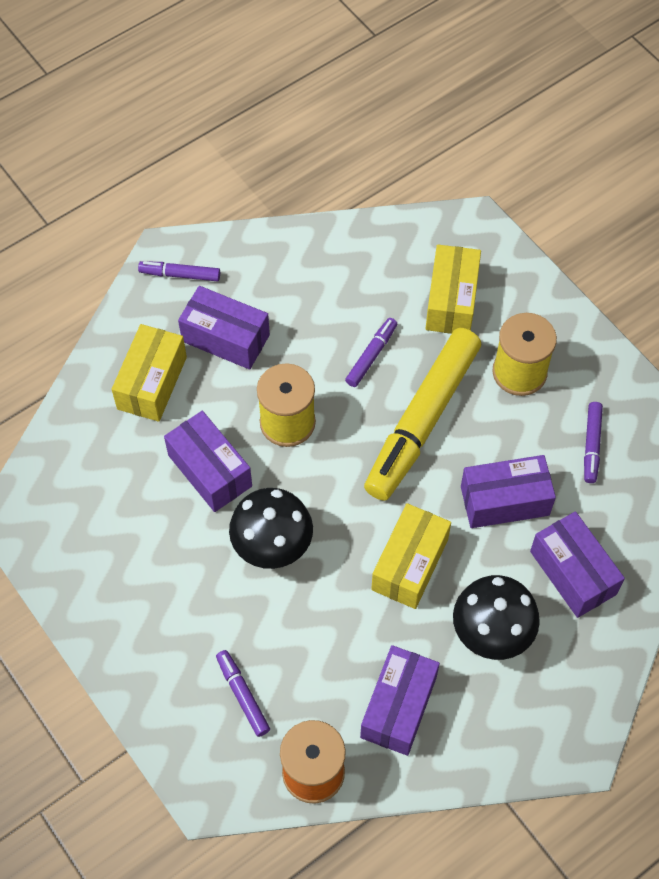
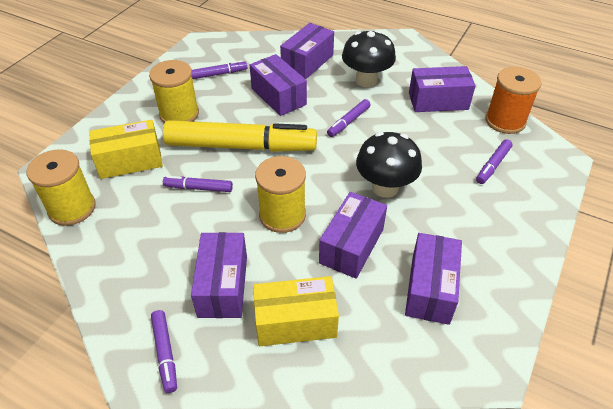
camera: 115 degrees left, 15 degrees down
(118, 516) = (430, 289): none -> purple box
(400, 235) = (72, 208): none -> yellow spool
(410, 564) = (349, 122): yellow box -> purple marker

